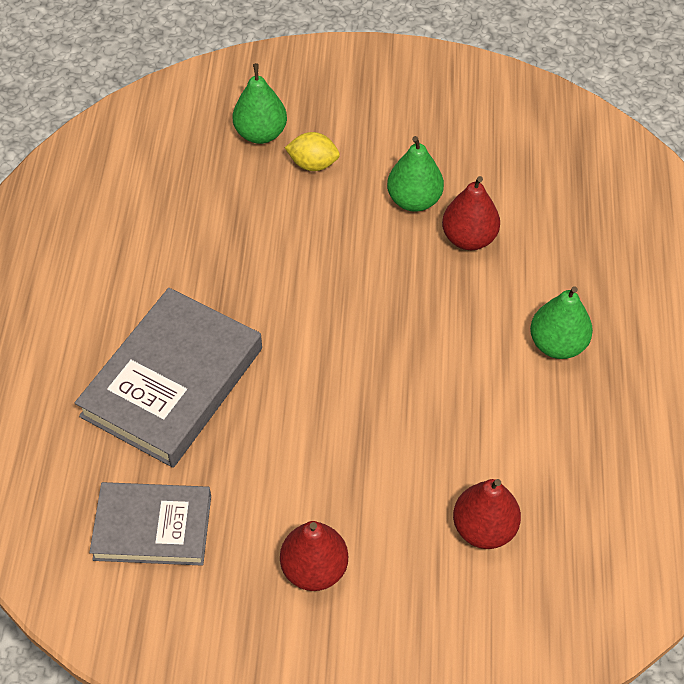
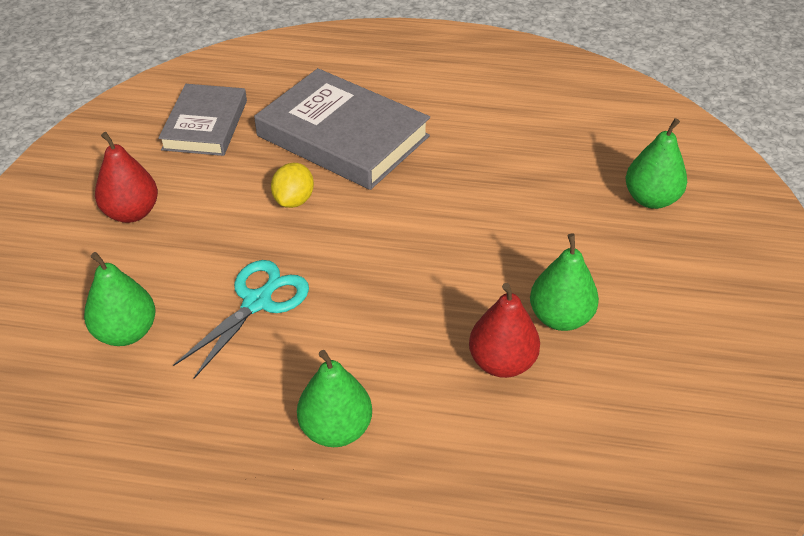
camera: 95 degrees right, 10 degrees down
(313, 164) = (610, 237): yellow lemon -> yellow lemon (294, 200)
(429, 423) = (257, 302): none -> turquoise scissors
(484, 528) = (126, 332): red pear -> green pear

